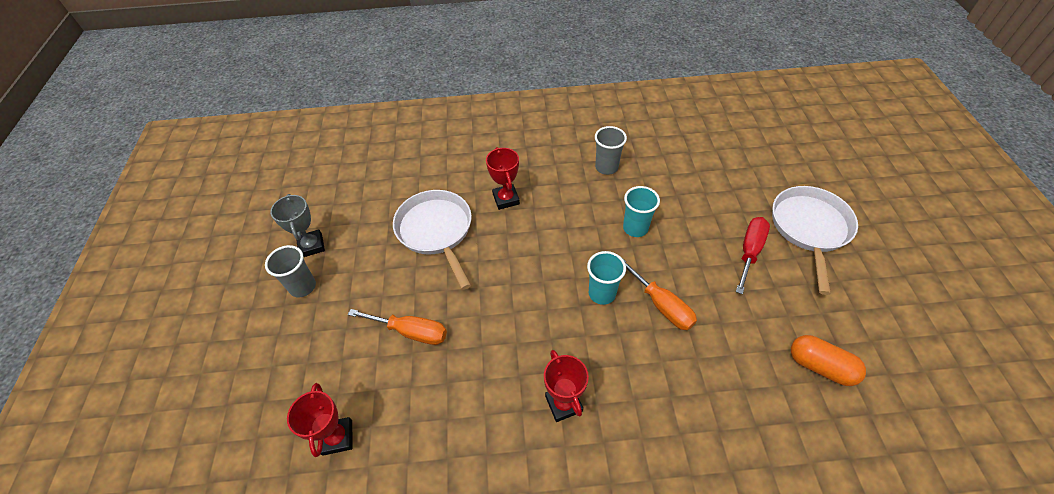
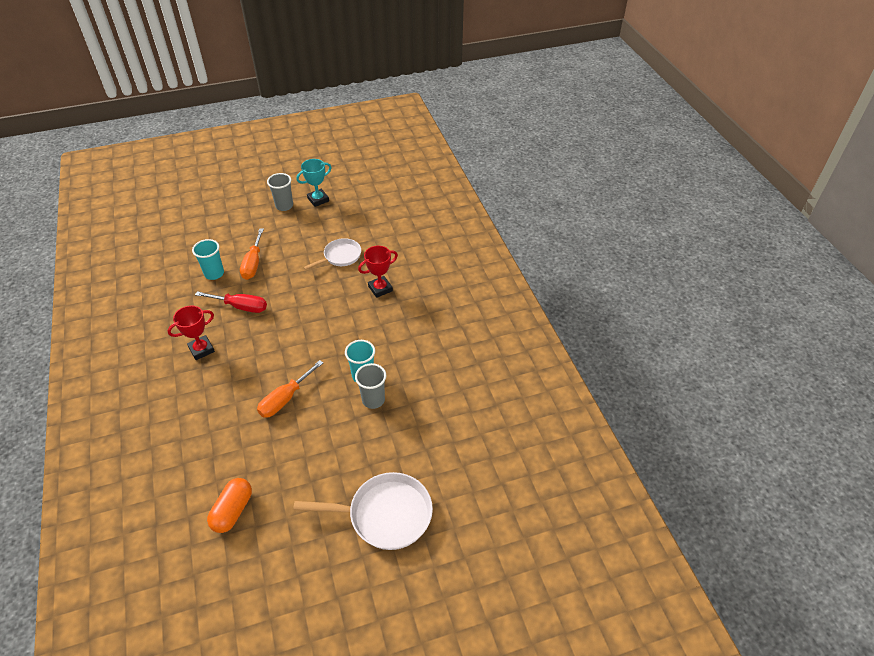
camera: 75 degrees right, 5 degrees down
(311, 246) = (318, 200): grey trophy -> turquoise trophy
(337, 437) = (181, 250): red trophy -> none
(436, 231) = (340, 256): white pan -> white pan, size x0.62
(602, 293) = (293, 360): turquoise cup -> turquoise cup (214, 273)
(606, 167) = (432, 349): grey cup -> grey cup (373, 400)
(749, 251) = (348, 462): red screwdriver -> red screwdriver (241, 307)

